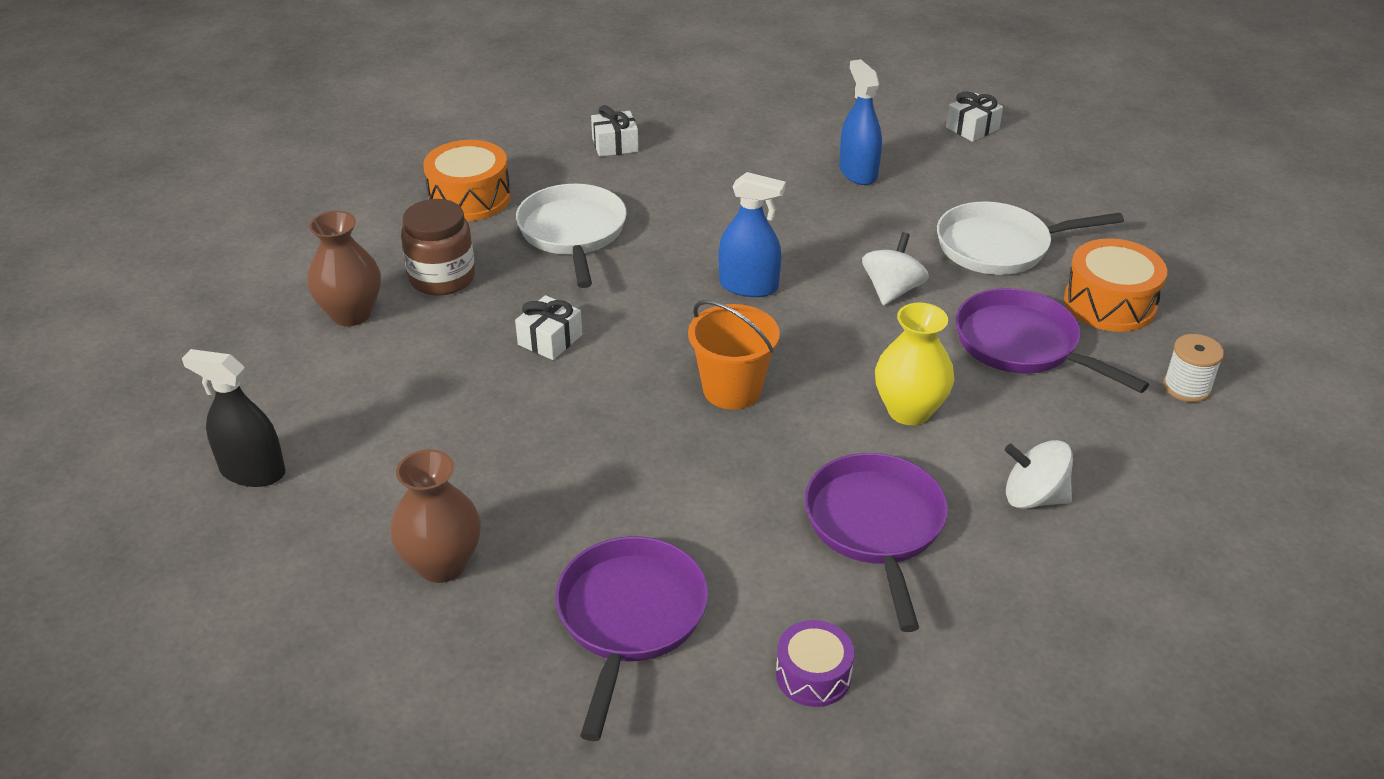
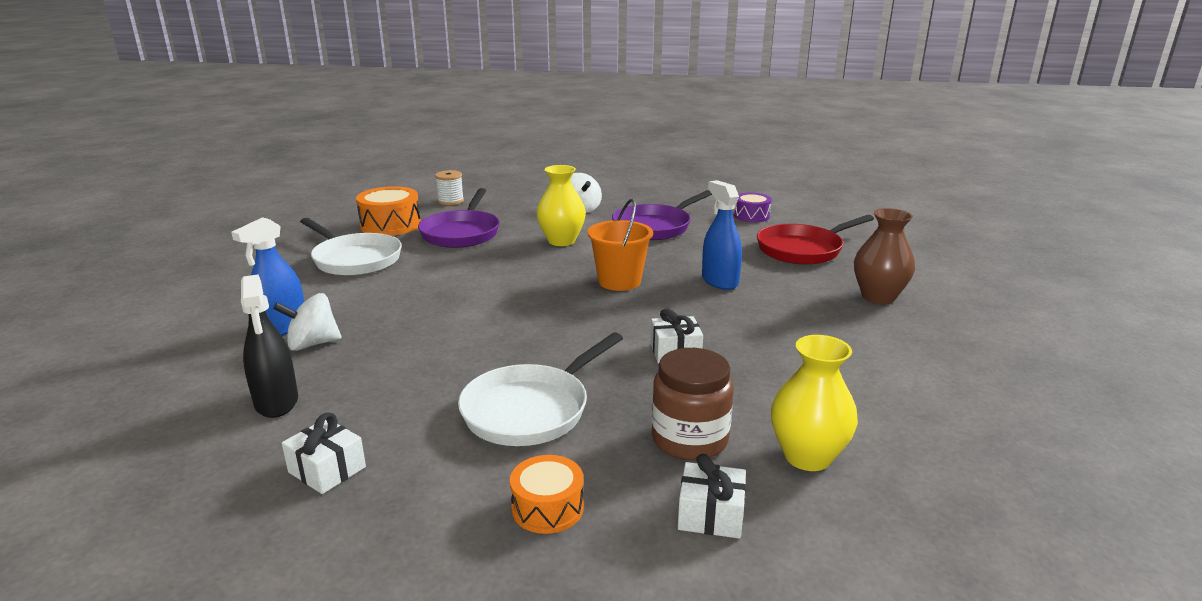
camera: 130 degrees left, 15 degrees down
(252, 471) = (980, 387): black spray bottle -> black spray bottle (276, 402)
(351, 314) = (807, 456): brown vase -> yellow vase
(469, 198) = (547, 508): orange drum -> orange drum, size x0.62
(629, 618) = (803, 249): purple pan -> red pan
(748, 286) = (506, 312): blue spray bottle -> blue spray bottle (719, 281)
(892, 291) = (449, 272): white spinning top -> white spinning top (312, 344)
(972, 128) = (155, 308): white gift -> white gift (710, 515)

